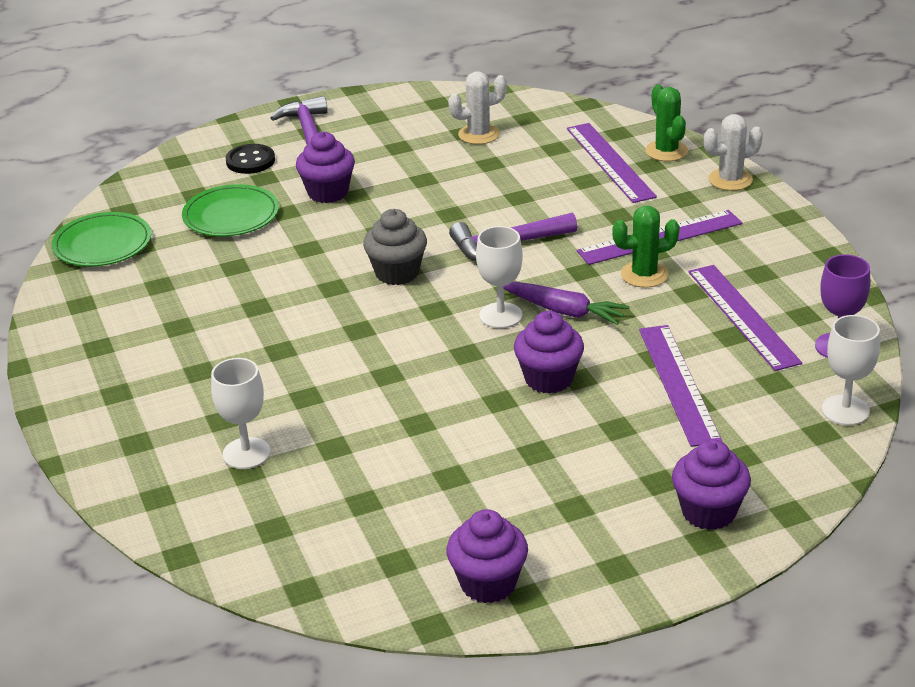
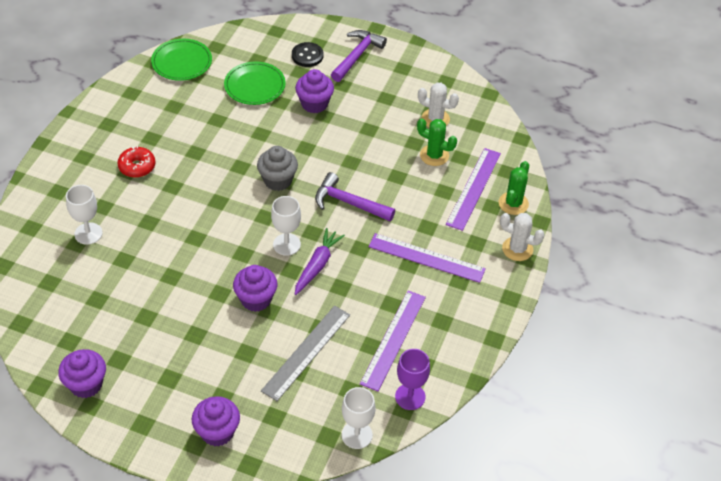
camera: 40 degrees right, 15 degrees up
(204, 360) = (137, 166): none -> red donut
(563, 311) = (317, 265): purple carrot -> purple carrot turned 135 degrees counterclockwise
(644, 274) = (385, 275): green cactus -> green cactus (434, 155)
(678, 384) = (306, 352): purple ruler -> grey ruler

